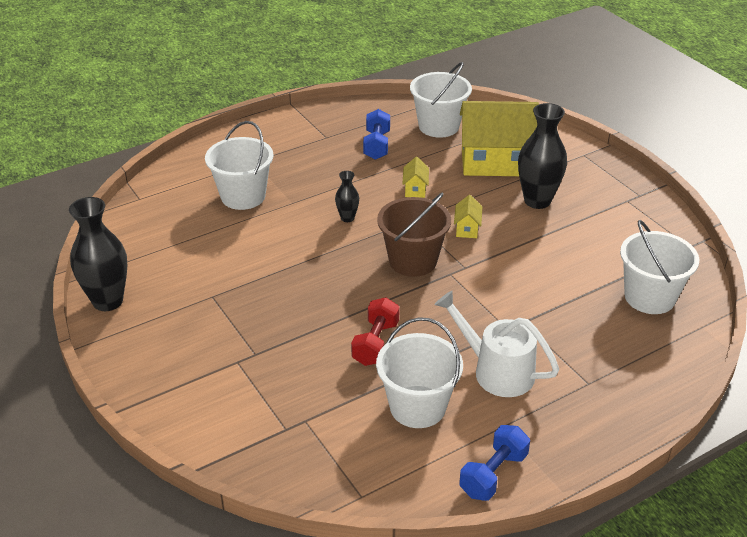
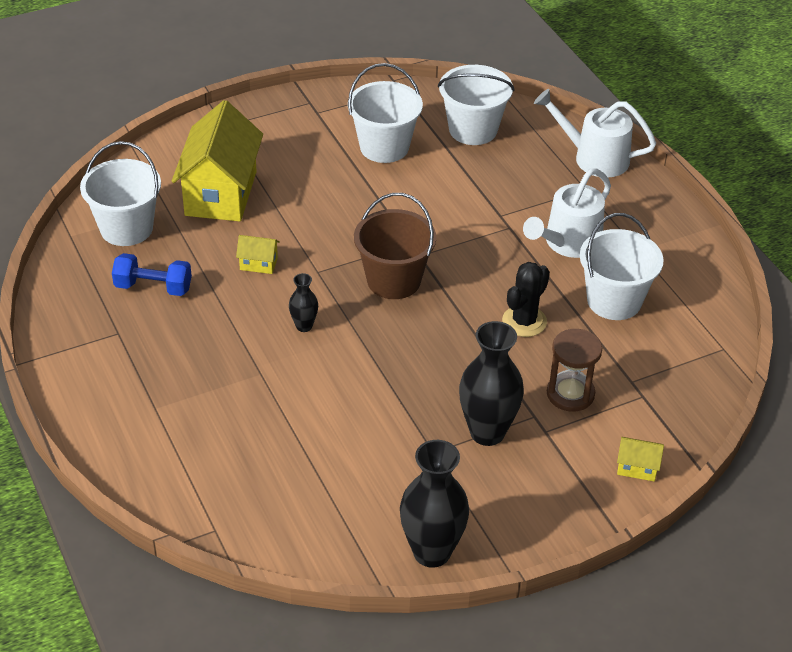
camera: 85 degrees left, 5 degrees up
(243, 196) = (236, 420): white bucket -> white bucket (384, 147)
(284, 377) = (570, 394): none -> brown hourglass
(375, 343) = (524, 321): red dumbbell -> black cactus
(467, 229) = (343, 232): yellow house -> yellow house (637, 468)
(493, 474) = (695, 263): blue dumbbell -> none
(537, 201) = (303, 173): black vase -> black vase (487, 432)
(645, 388) = (593, 157): none -> white watering can

